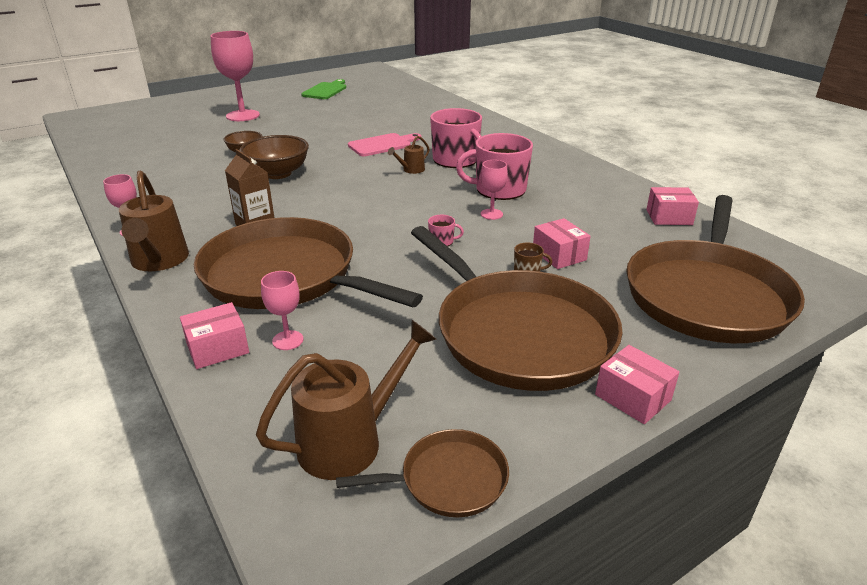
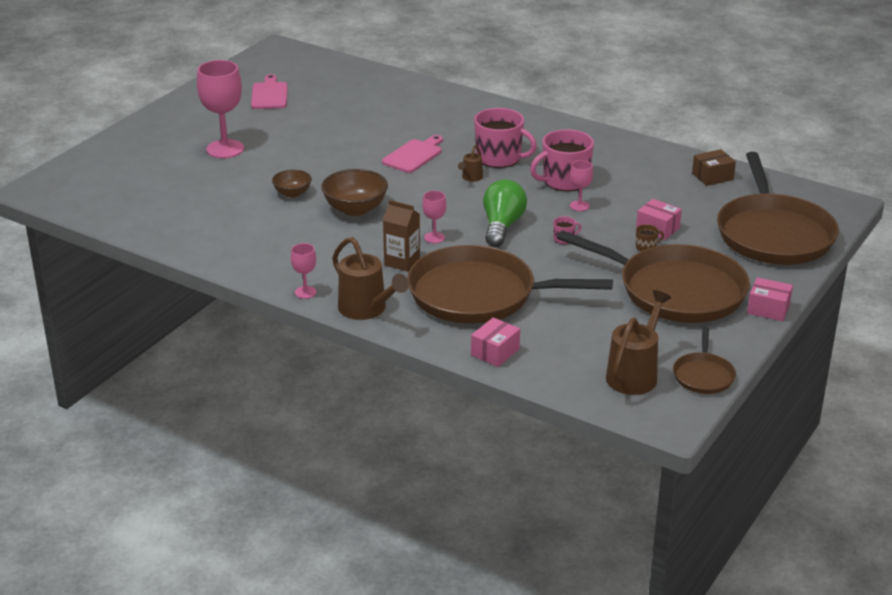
camera: 25 degrees left, 0 degrees up
(288, 340) = (534, 335): pink goblet -> pink goblet (434, 237)
(325, 90) = (269, 94): green cutting board -> pink cutting board
(391, 215) = (502, 226): none -> green light bulb
(448, 479) = (703, 375): brown pan -> brown pan turned 135 degrees clockwise
(669, 217) = (712, 176): pink box -> brown box

